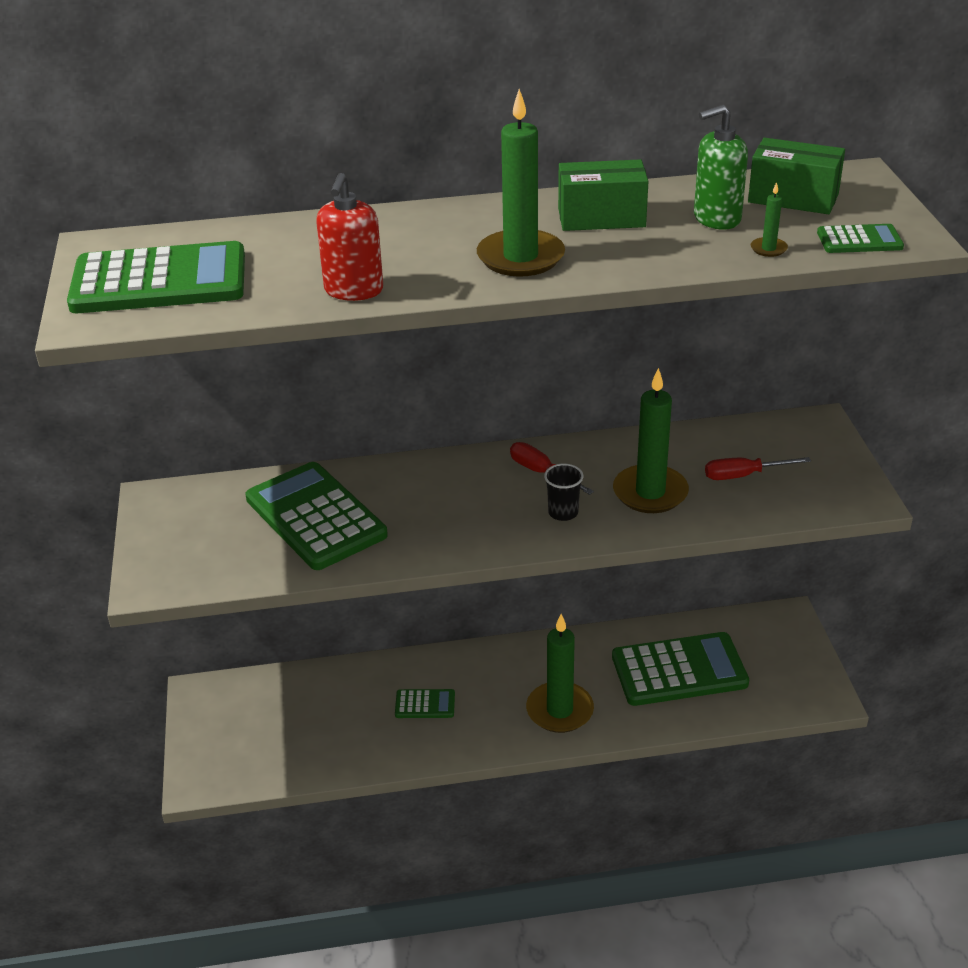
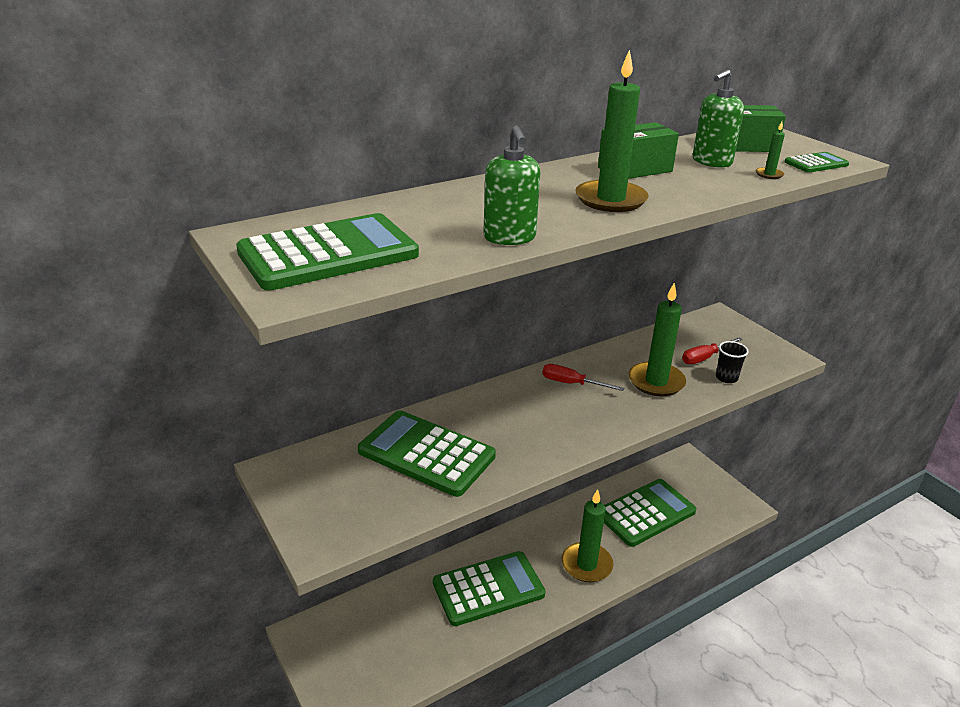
camera: 25 degrees left, 5 degrees down
(353, 290) = (509, 237): red soap dispenser -> green soap dispenser
(425, 704) = (488, 589): green calculator -> green calculator, size x2.14
(563, 512) = (609, 408): black cup -> black cup (726, 378)

